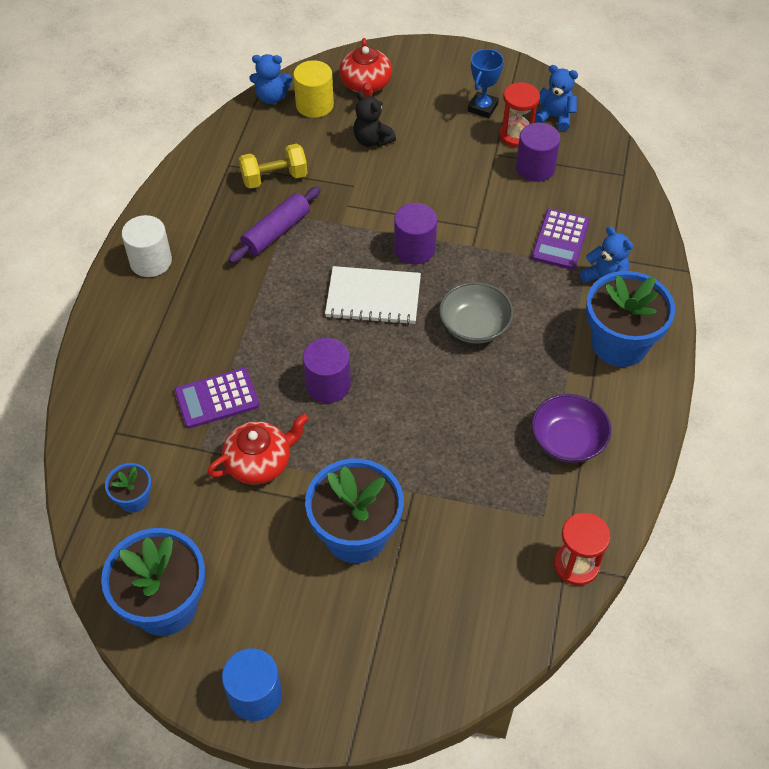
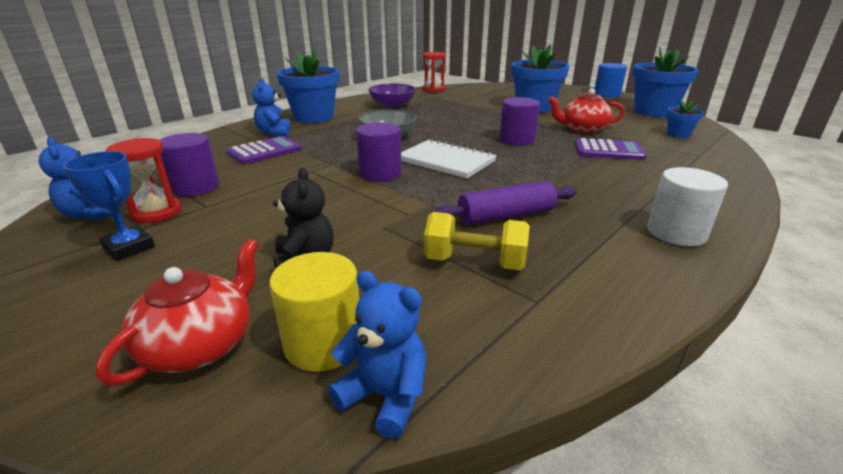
camera: 150 degrees left, 25 degrees down
(482, 108) = (129, 248): blue trophy -> blue trophy turned 75 degrees clockwise

